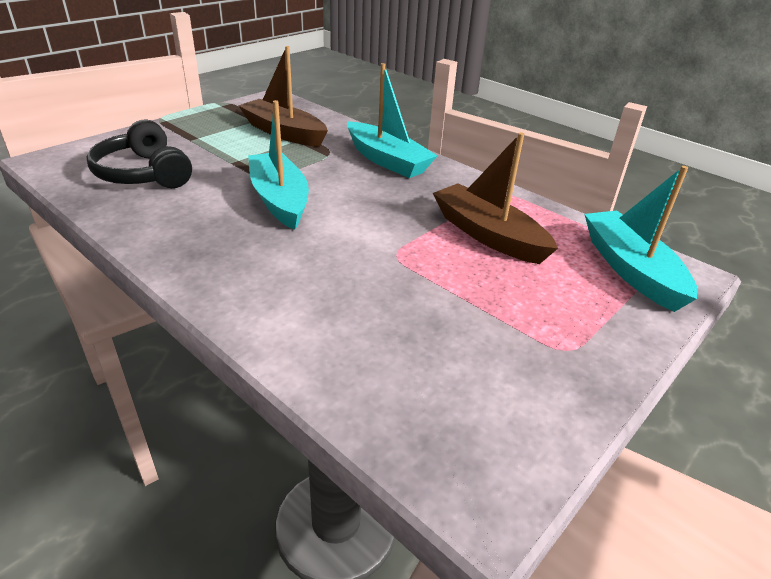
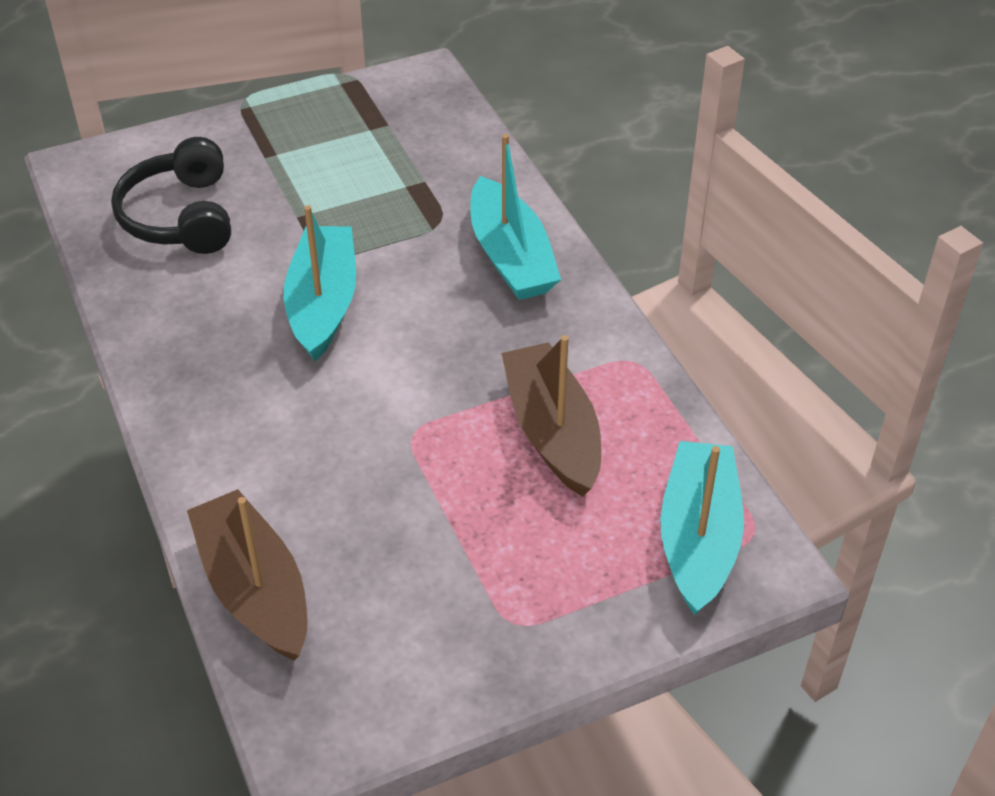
camera: 25 degrees right, 10 degrees up
(284, 133) = (398, 165): brown boat -> brown boat (254, 589)

